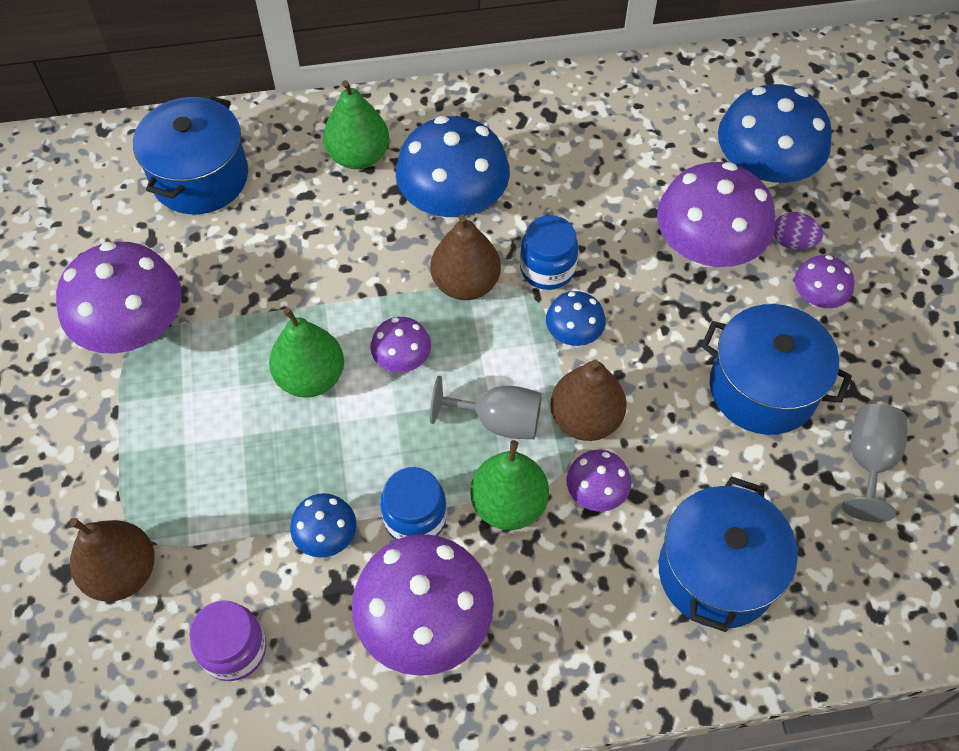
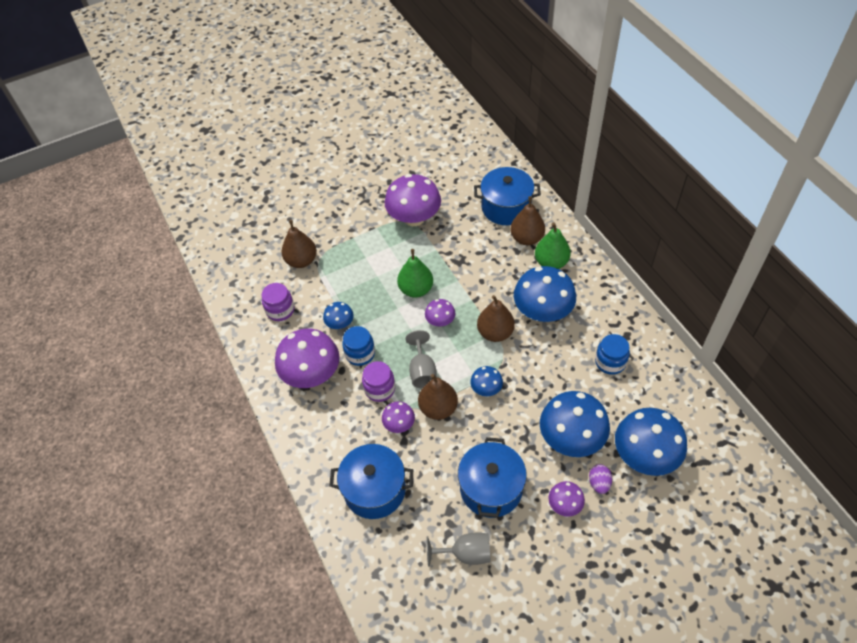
camera: 75 degrees right, 5 degrees down
(288, 171) = (527, 238): none -> brown pear
(508, 504) = (379, 389): green pear -> purple jar
(547, 269) = (521, 365): blue jar -> blue jar (610, 362)
(706, 249) = (571, 438): purple mushroom -> blue mushroom

